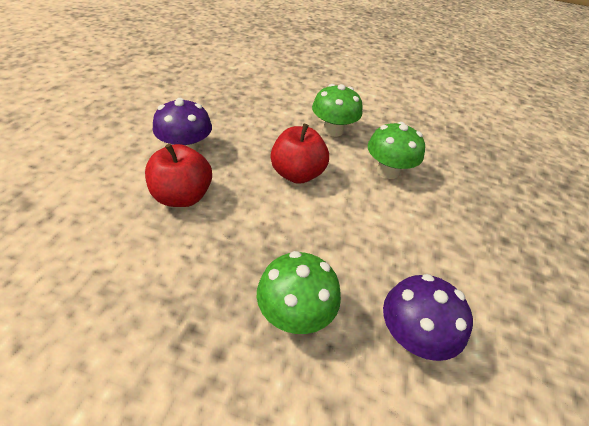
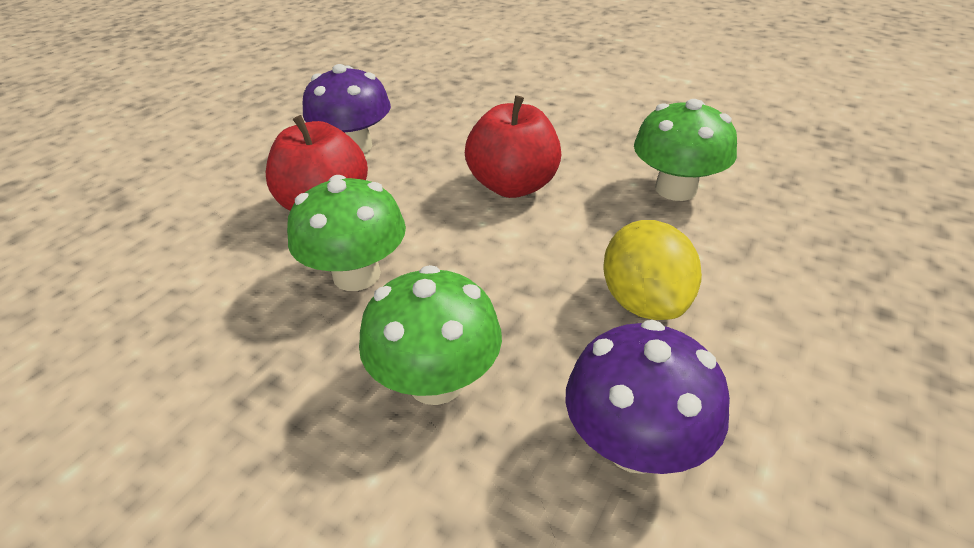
camera: 20 degrees right, 5 degrees down
(333, 130) = (596, 128): green mushroom -> green mushroom (356, 275)
(392, 247) = (644, 302): none -> yellow lemon

